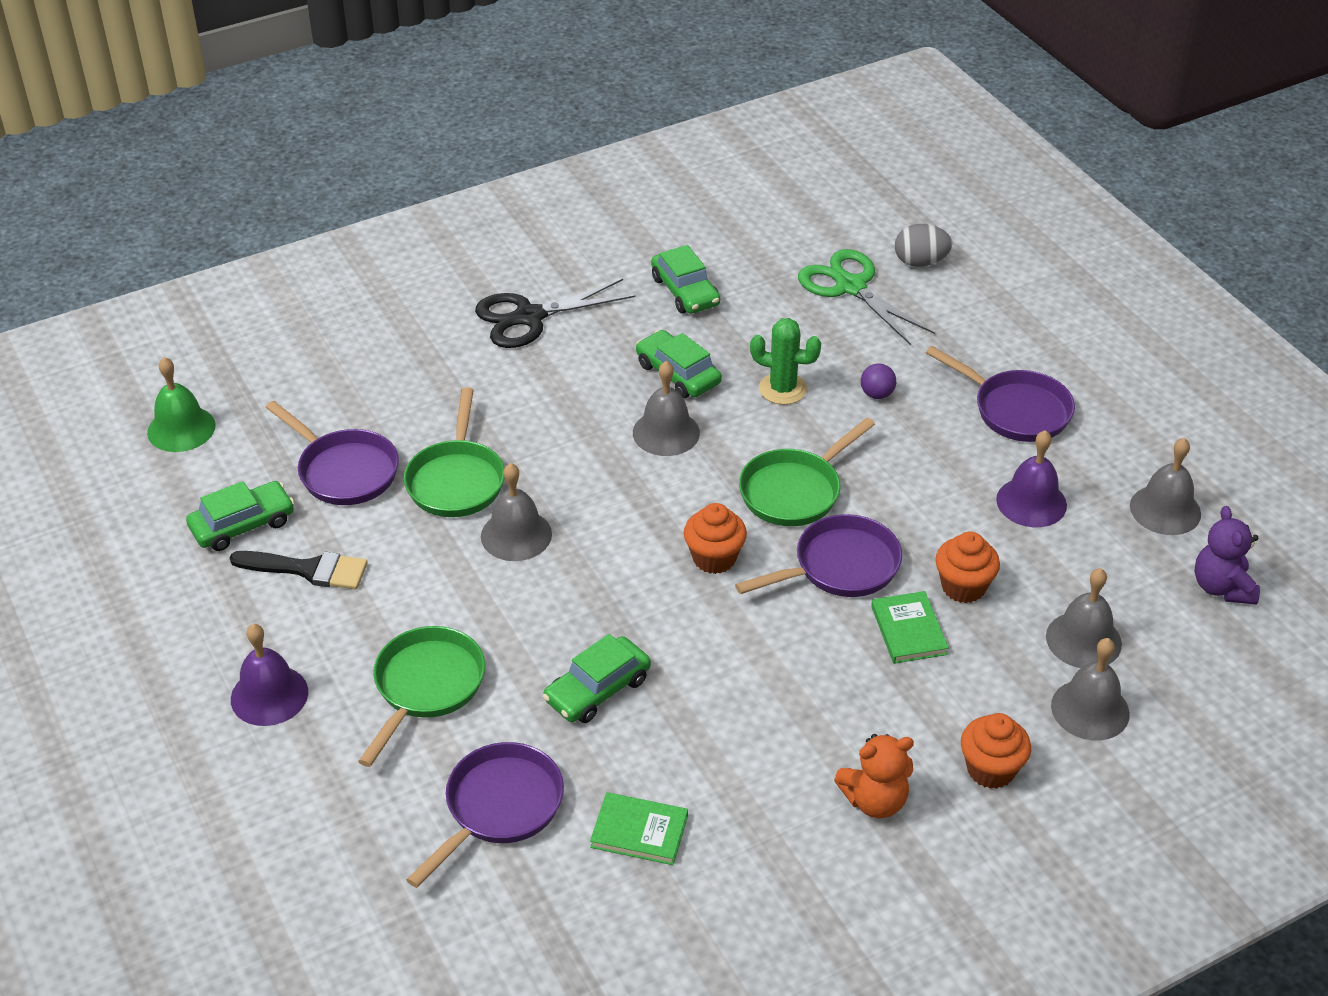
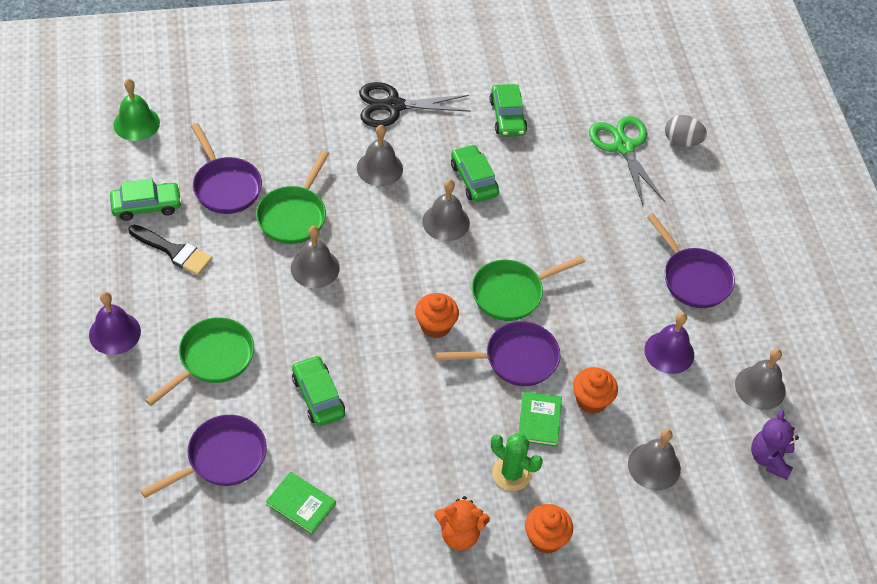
camera: 15 degrees right, 10 degrees up
(597, 689) = (318, 396): green car -> green car turned 90 degrees clockwise
(782, 389) = (539, 213): green cactus -> green cactus (511, 473)
(877, 394) = (602, 236): purple ball -> none
(1090, 709) = (633, 518): grey bell -> grey bell (379, 168)

